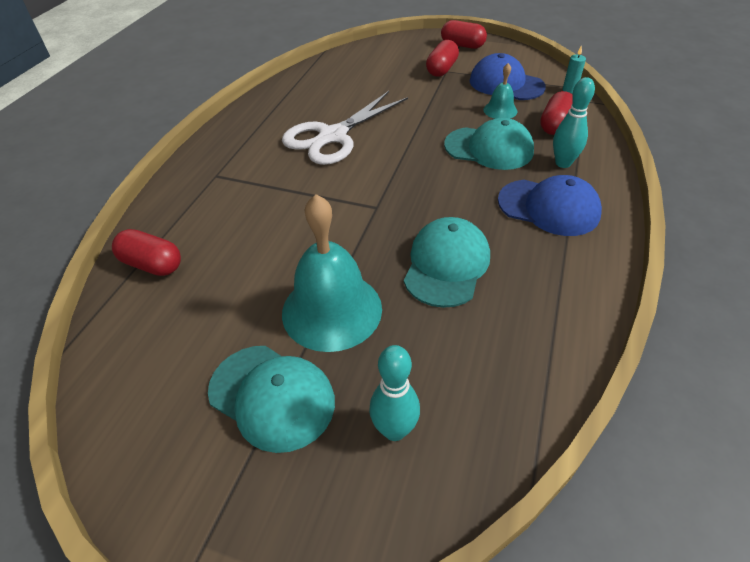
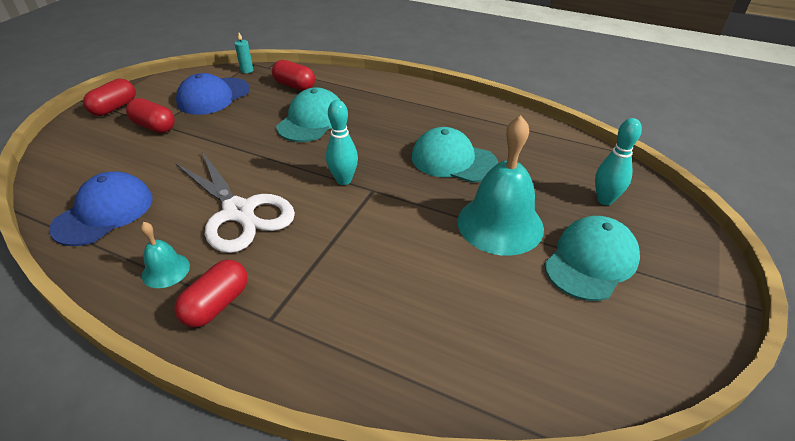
camera: 85 degrees left, 5 degrees down
(152, 264) = (429, 370): red capsule -> red capsule (217, 304)
(500, 110) = (256, 106): turquoise bell -> turquoise bell (166, 270)
(549, 207) = (398, 107): blue cap -> blue cap (104, 212)
(563, 163) = (347, 92): turquoise bowling pin -> turquoise bowling pin (343, 180)

